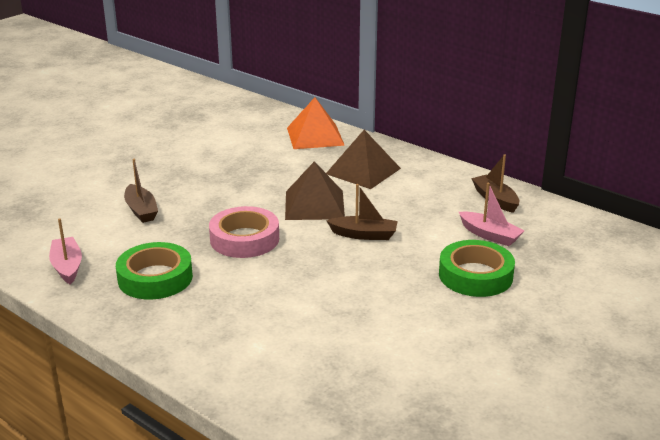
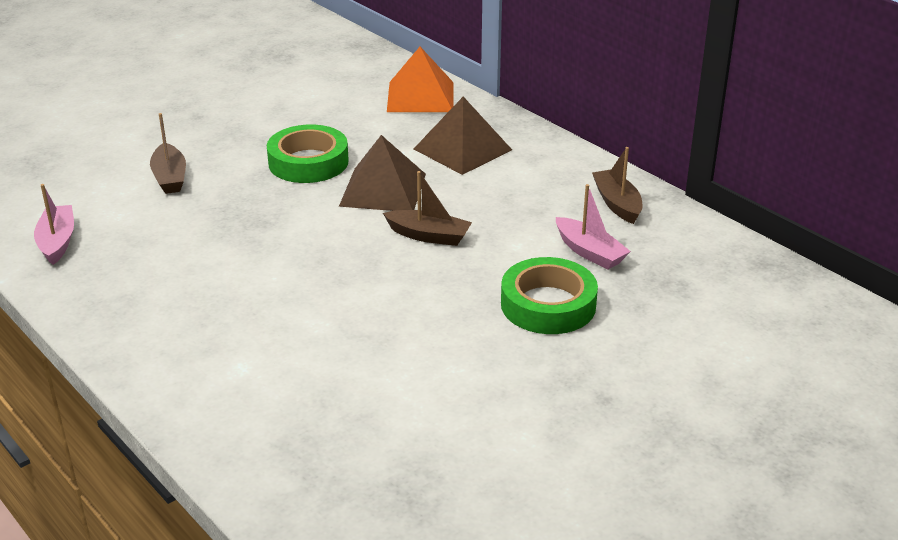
camera: 10 degrees right, 5 degrees up
(155, 278) = (154, 267): green tape -> green tape (308, 162)
(244, 239) = (279, 227): pink tape -> none

